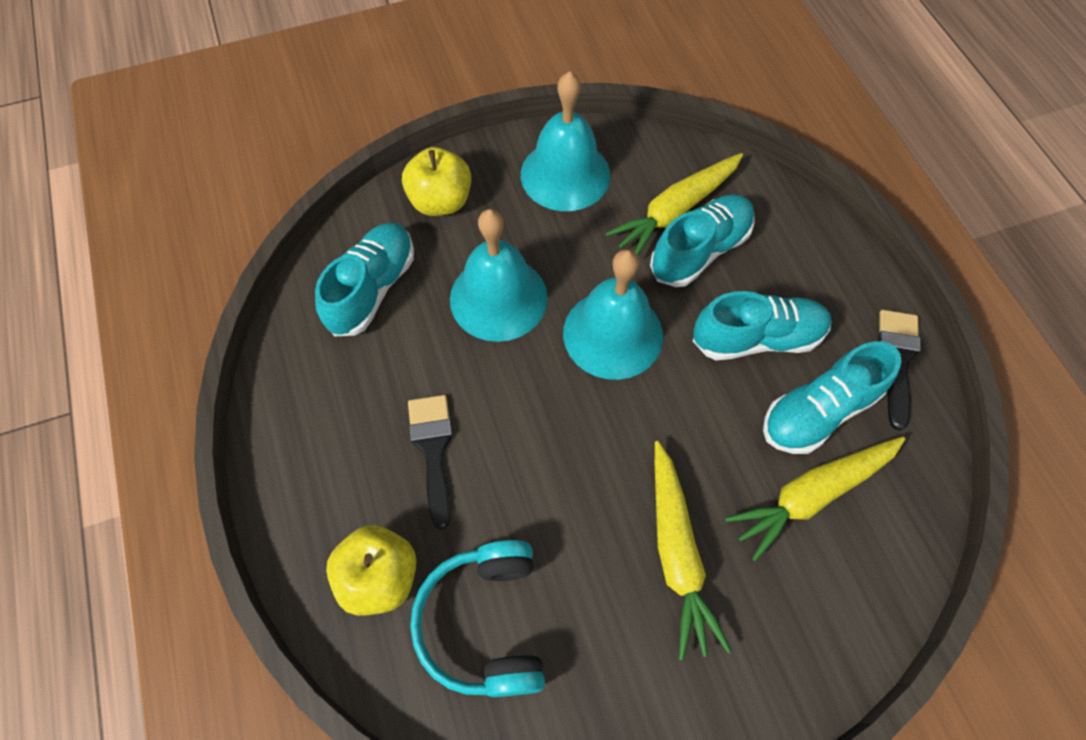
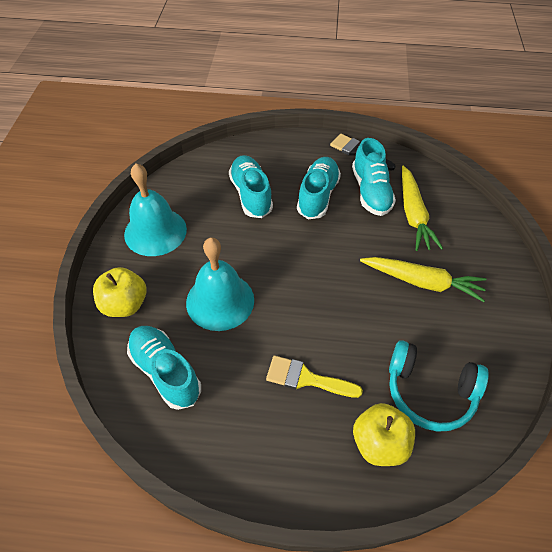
camera: 65 degrees left, 10 degrees down
(433, 450) = (306, 378): black brush -> yellow brush
(613, 334) = (279, 255): turquoise bell -> none
(675, 211) = (218, 193): yellow carrot -> none

